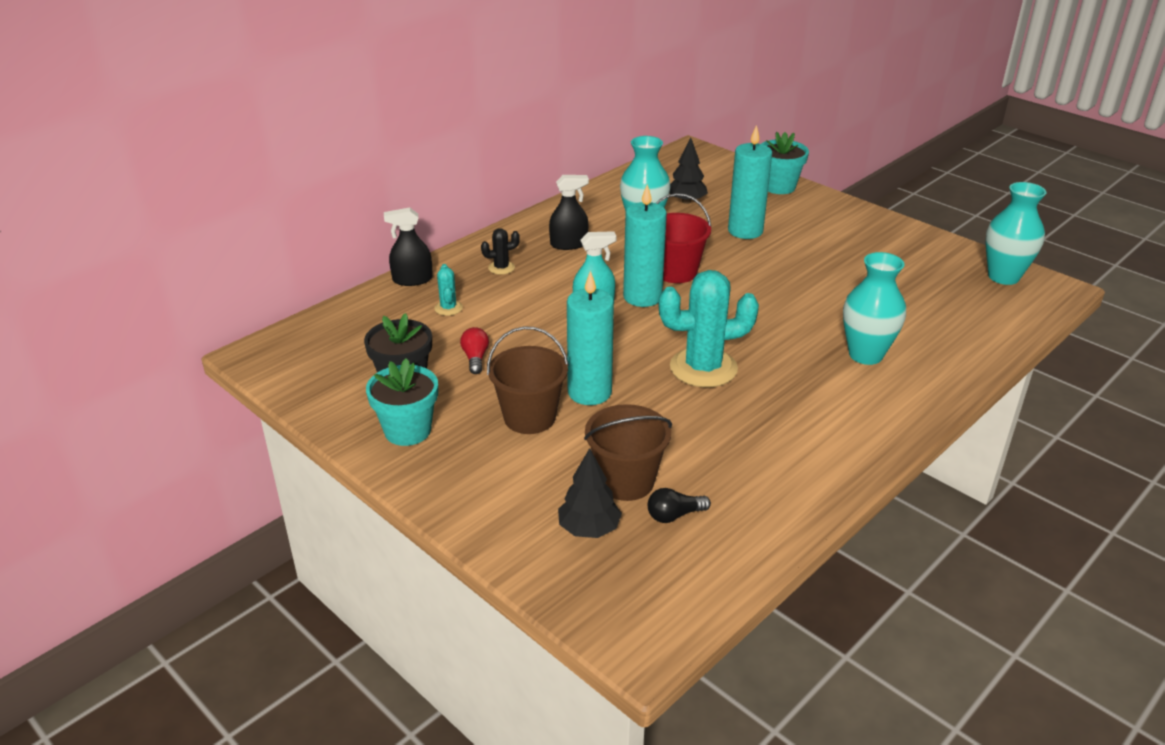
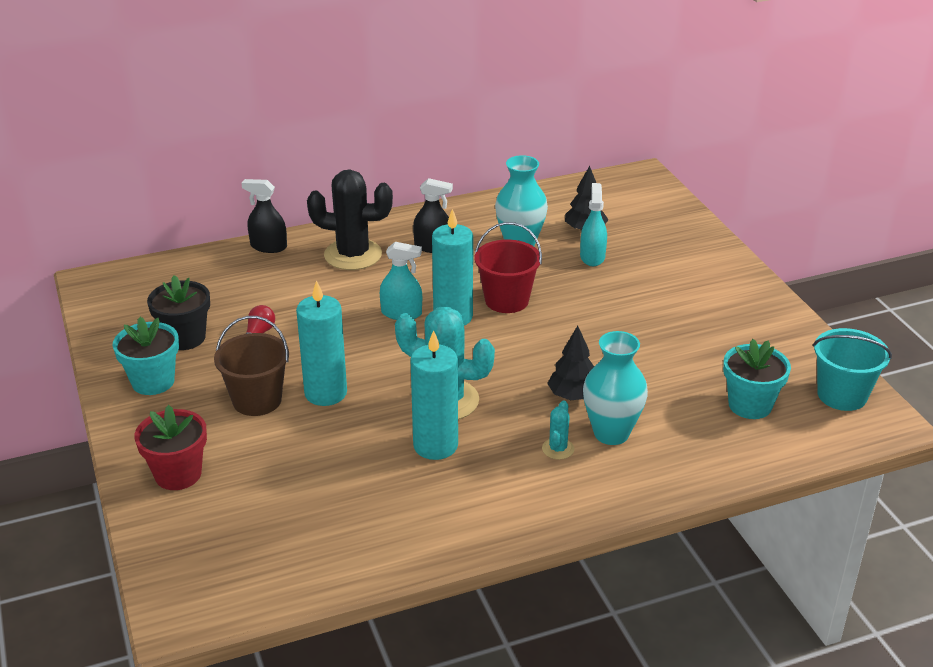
camera: 25 degrees right, 0 degrees up
(448, 308) = (276, 281): turquoise cactus -> turquoise cactus (558, 449)
(501, 268) = (353, 255): black cactus -> black cactus, size x2.19
(514, 509) = (178, 474): none -> red flower pot
(589, 529) = (220, 510): black tree -> black tree (573, 396)
(626, 481) = (285, 481): brown bucket -> none
(674, 515) = (298, 523): black light bulb -> none
(713, 220) = (592, 257): none -> turquoise spray bottle
(745, 231) = (614, 275): turquoise candle -> turquoise candle (435, 445)
(779, 186) = (695, 236): turquoise flower pot -> turquoise flower pot (750, 405)
(1003, 277) = (842, 395): turquoise vase -> turquoise bucket

